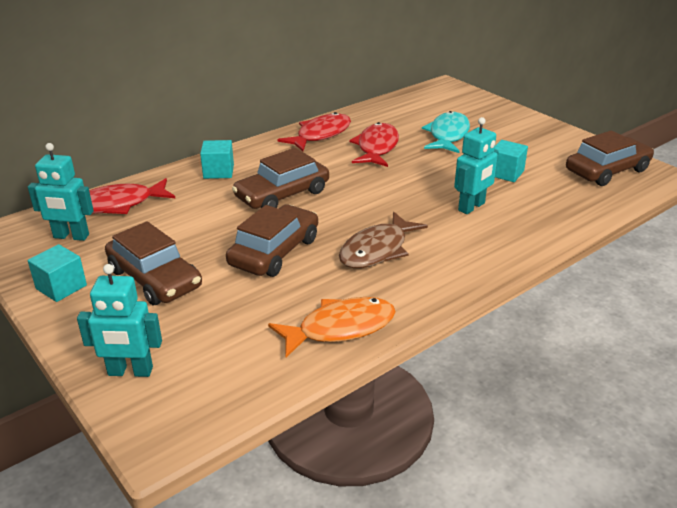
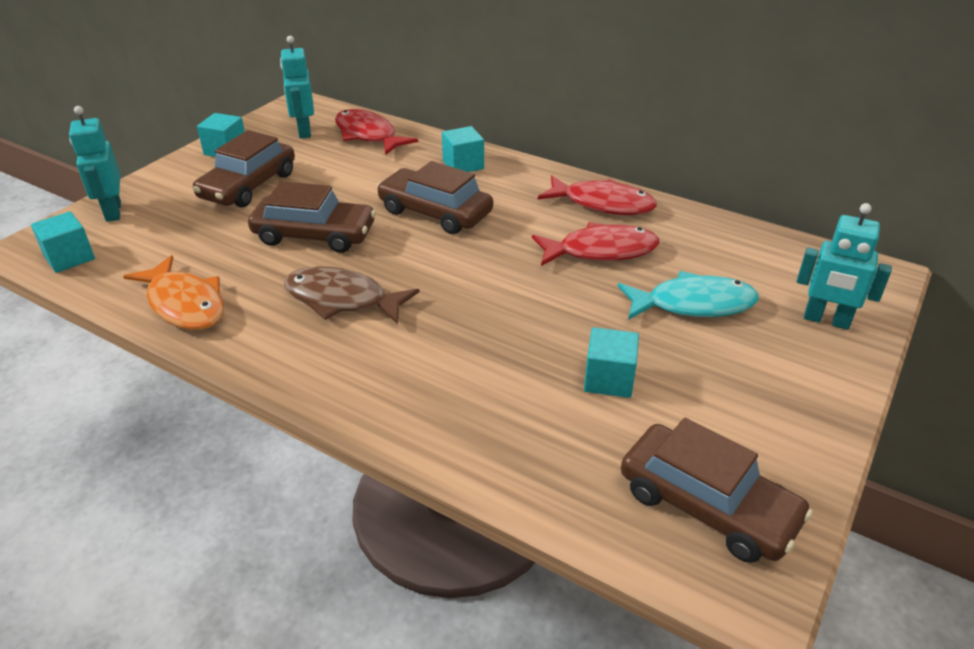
camera: 70 degrees right, 5 degrees up
(207, 404) = (69, 258): none -> turquoise cube
(471, 207) = (483, 359): turquoise robot -> turquoise robot (826, 320)

